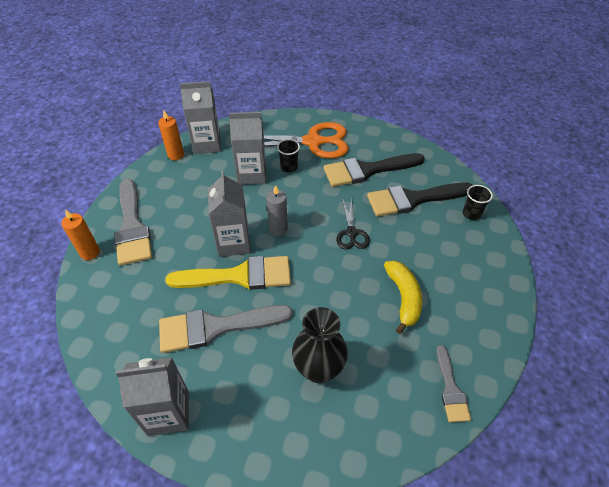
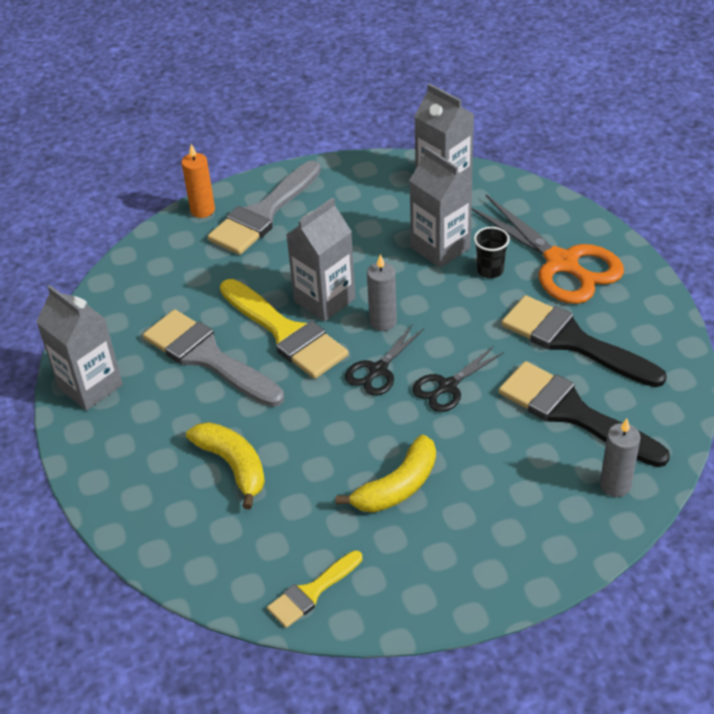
camera: 55 degrees right, 5 degrees down
(176, 155) = (397, 171): orange candle -> none
(311, 253) = (378, 370): none -> black scissors
(318, 369) = (233, 465): black vase -> yellow banana
(450, 389) = (312, 592): grey brush -> yellow brush
(471, 214) = (615, 485): black cup -> grey candle

